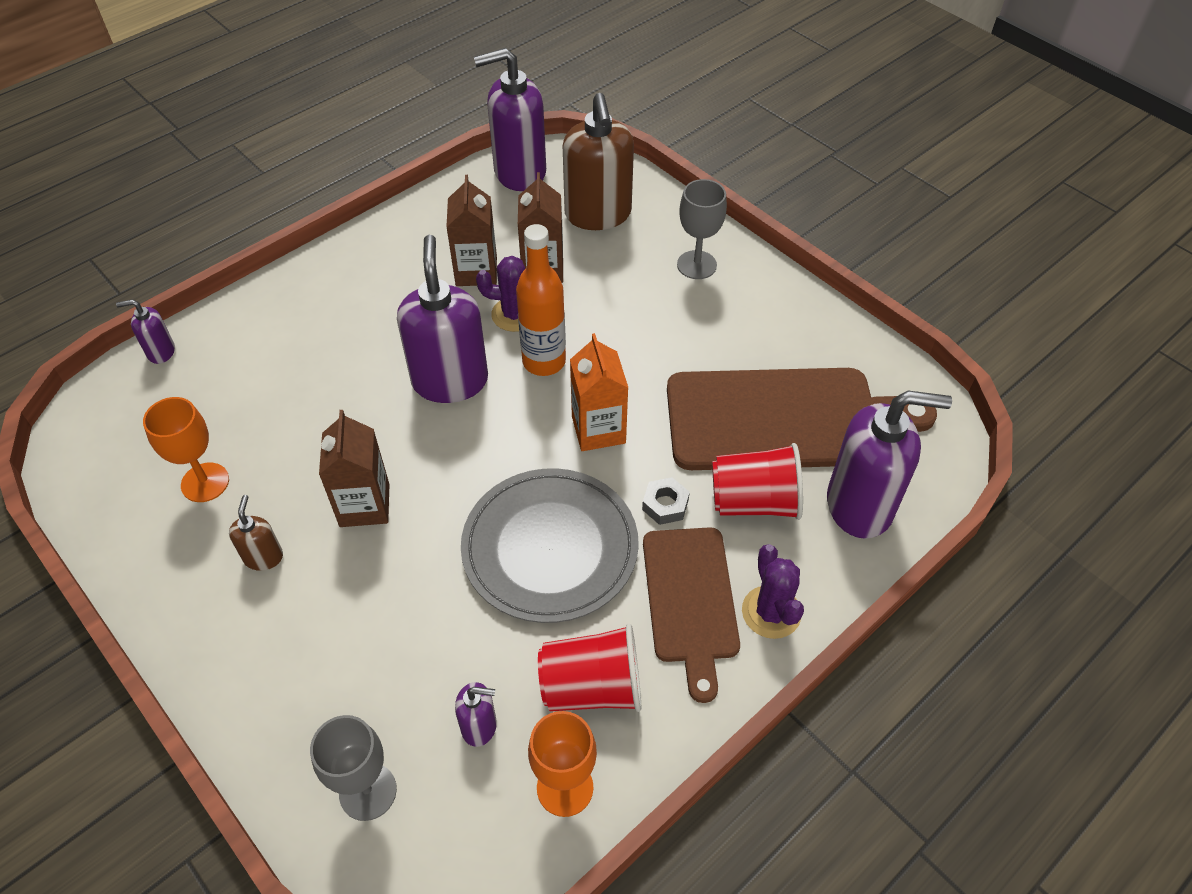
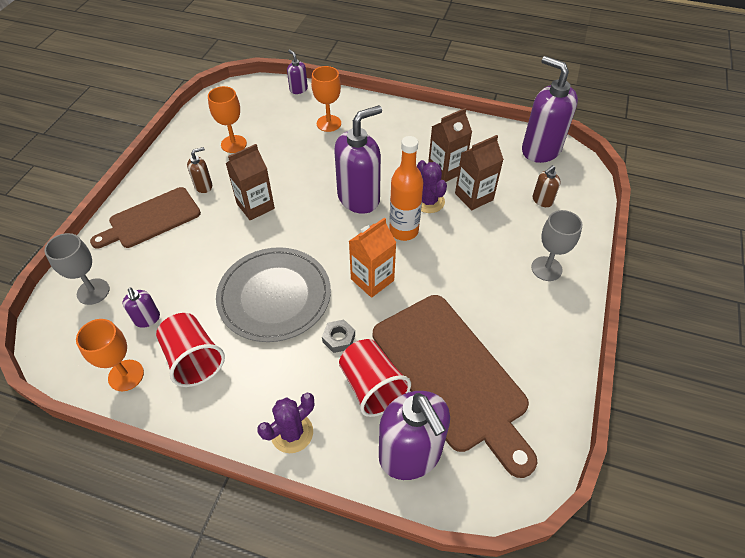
camera: 60 degrees right, 0 degrees up
(273, 349) = (329, 123): none -> orange goblet
(598, 215) = (542, 200): brown soap dispenser -> brown soap dispenser, size x0.46
(690, 600) = (276, 383): brown cutting board -> brown cutting board (151, 219)

